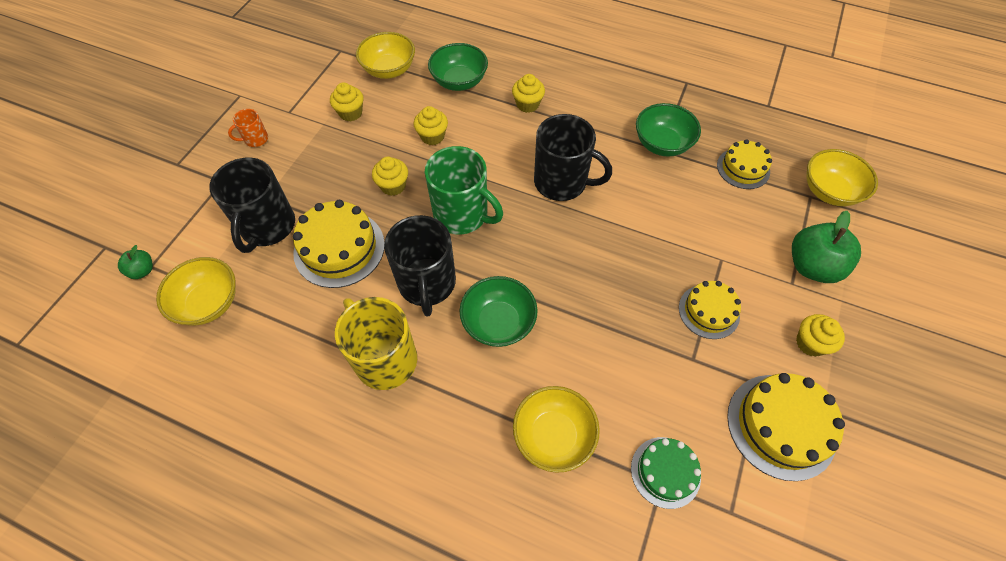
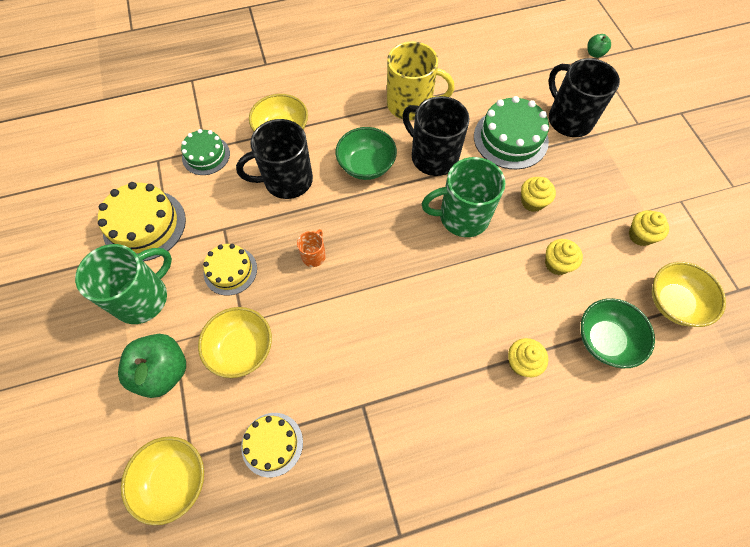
camera: 140 degrees right, 5 degrees up
(209, 303) = (537, 65): yellow bowl -> yellow bowl (242, 349)
(255, 139) = (666, 164): orange mug -> orange mug (314, 255)
(339, 248) = (510, 138): yellow cake -> green cake
(561, 182) = (418, 300): black mug -> black mug (287, 180)
(662, 144) = (366, 414): green bowl -> none
(810, 343) = (142, 298): yellow cupcake -> green mug

